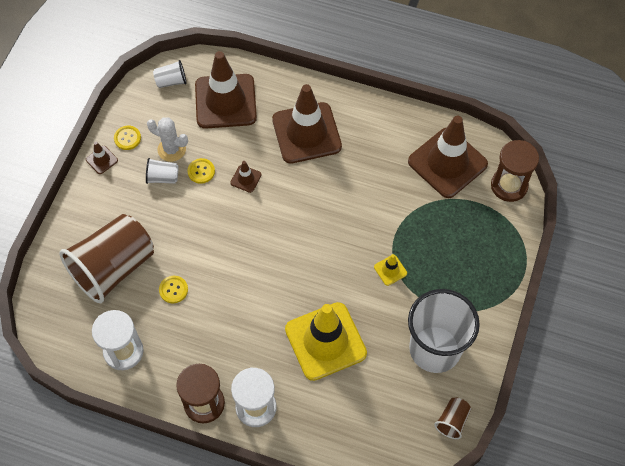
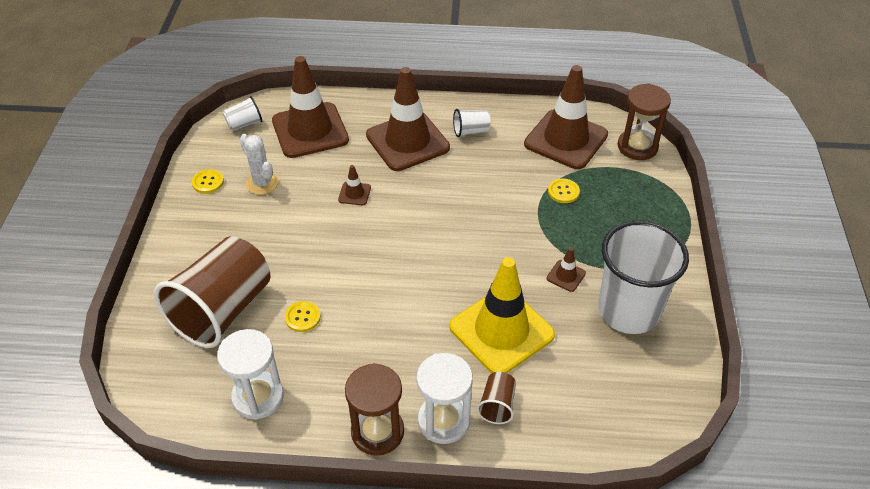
camera: 15 degrees left, 15 degrees down
(101, 160) = (182, 208): brown traffic cone -> brown traffic cone (566, 276)
(163, 177) = (259, 210): white cup -> white cup (471, 131)
(171, 149) = (262, 183): white cactus -> white cactus turned 45 degrees clockwise
(201, 171) = (301, 196): yellow button -> yellow button (563, 192)
(390, 270) = (546, 246): yellow traffic cone -> none
(452, 421) = (681, 380): brown cup -> brown cup (497, 405)

